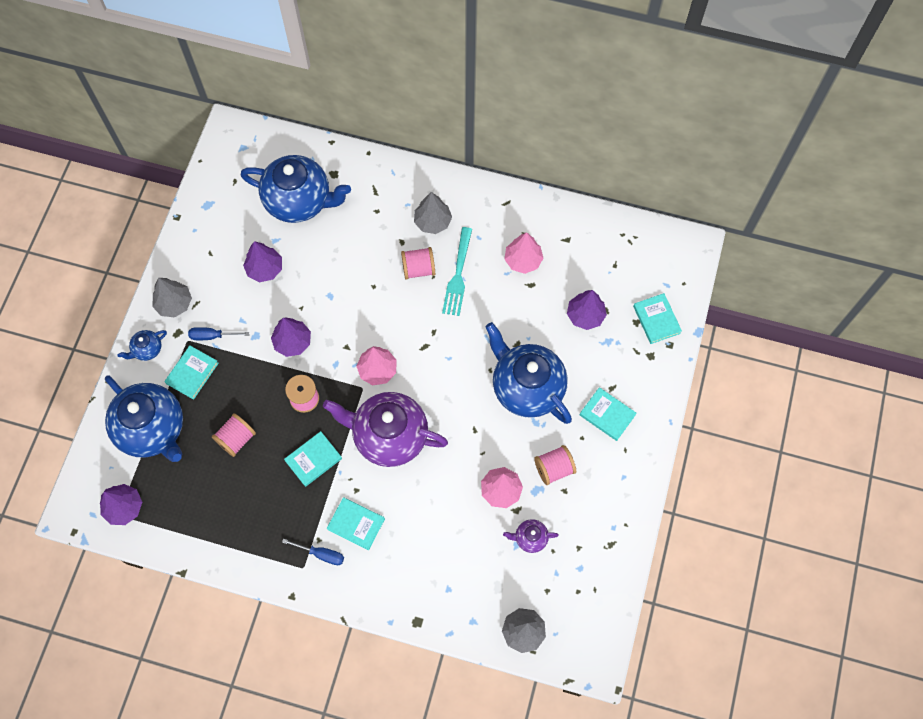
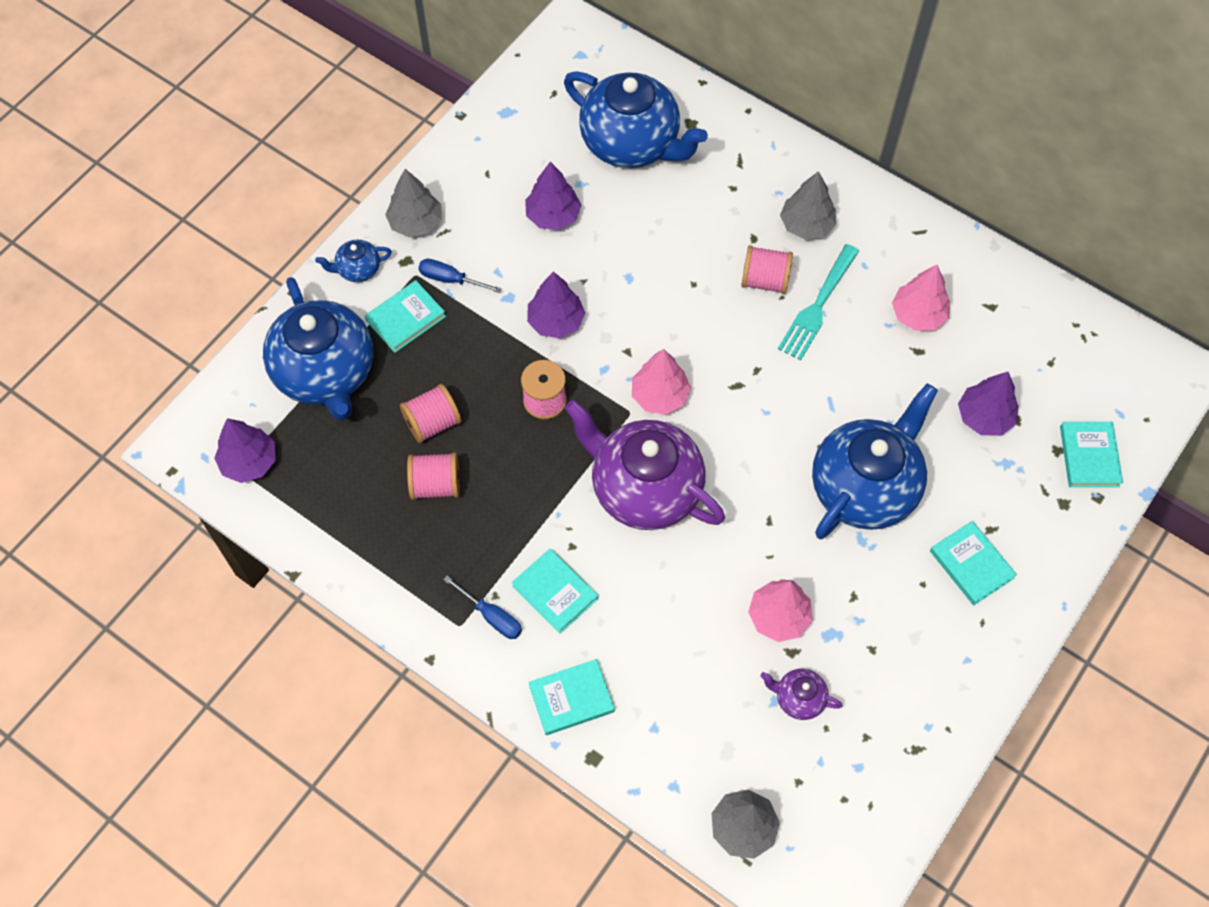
camera: 20 degrees right, 5 degrees down
(313, 459) = (527, 485): turquoise book -> turquoise book (571, 698)
(526, 387) = (865, 487): blue teapot -> blue teapot turned 60 degrees clockwise
(554, 469) = (866, 613): pink spool -> pink spool (436, 485)

